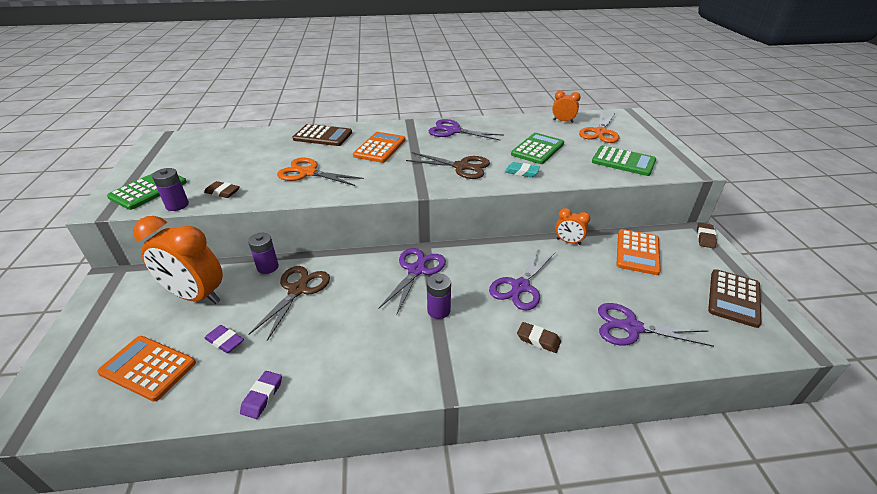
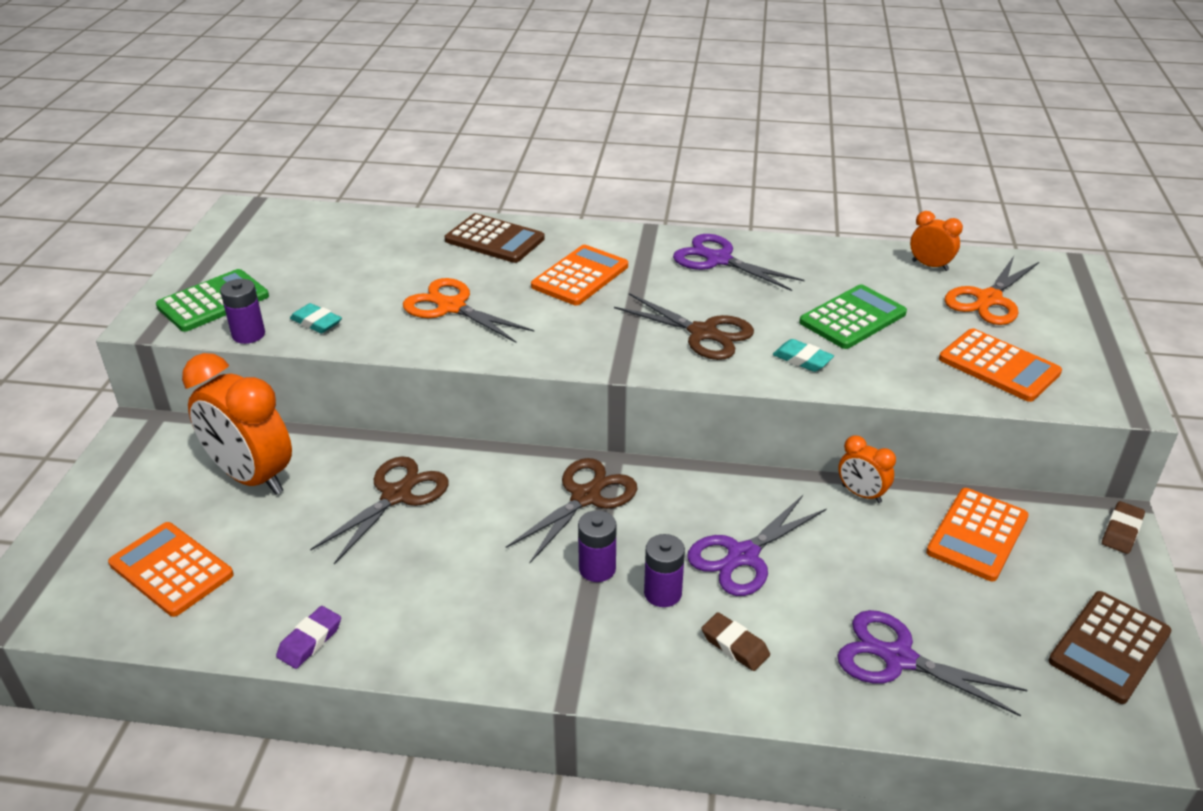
camera: 15 degrees right, 0 degrees up
(222, 192) = (316, 322): brown eraser -> turquoise eraser
(225, 341) = (277, 553): purple eraser -> none
(268, 267) = (362, 450): purple battery -> purple battery (663, 593)
(416, 270) = (586, 497): purple scissors -> brown scissors
(623, 161) = (999, 366): green calculator -> orange calculator

